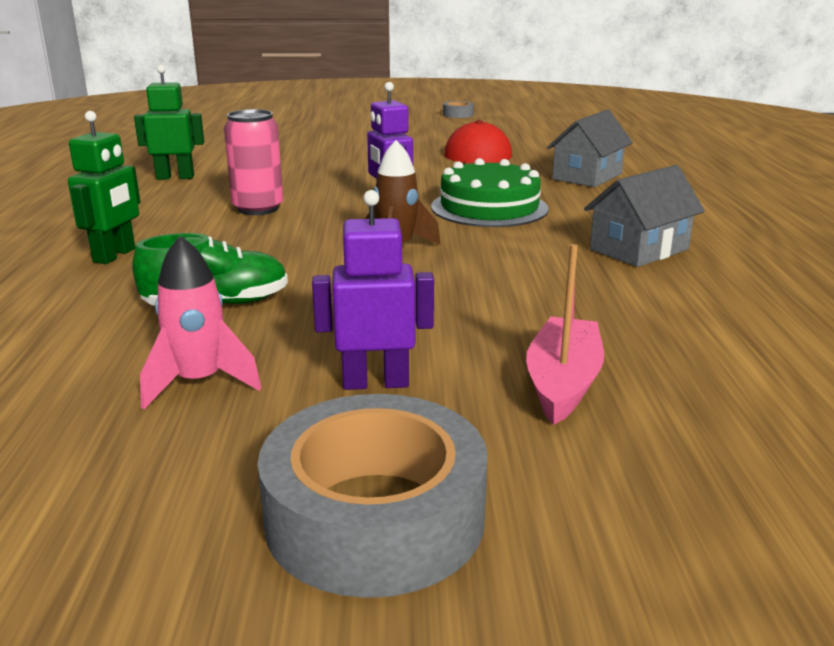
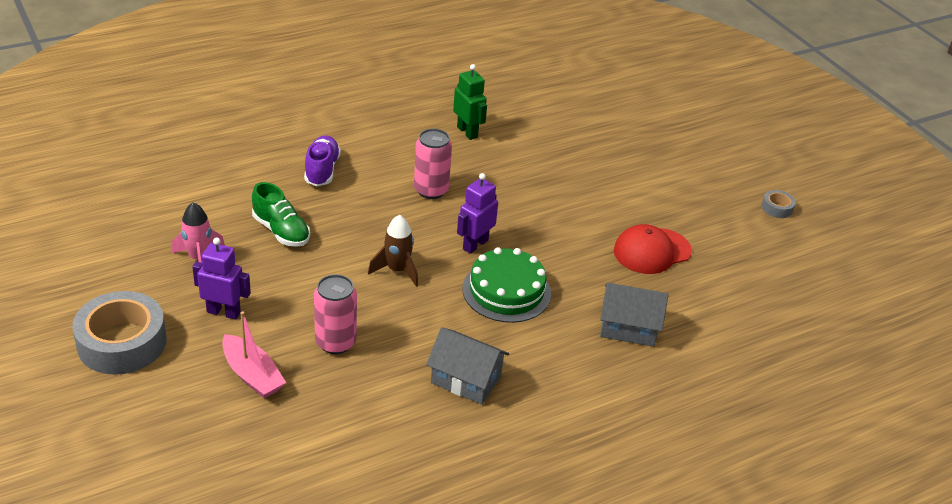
camera: 60 degrees right, 15 degrees up
(115, 255) = (322, 170): green robot -> purple shoe
(375, 382) = (224, 312): purple robot -> purple robot turned 45 degrees counterclockwise
(520, 308) = (335, 342): none -> pink can
(563, 383) = (252, 375): pink boat -> pink boat turned 60 degrees clockwise

